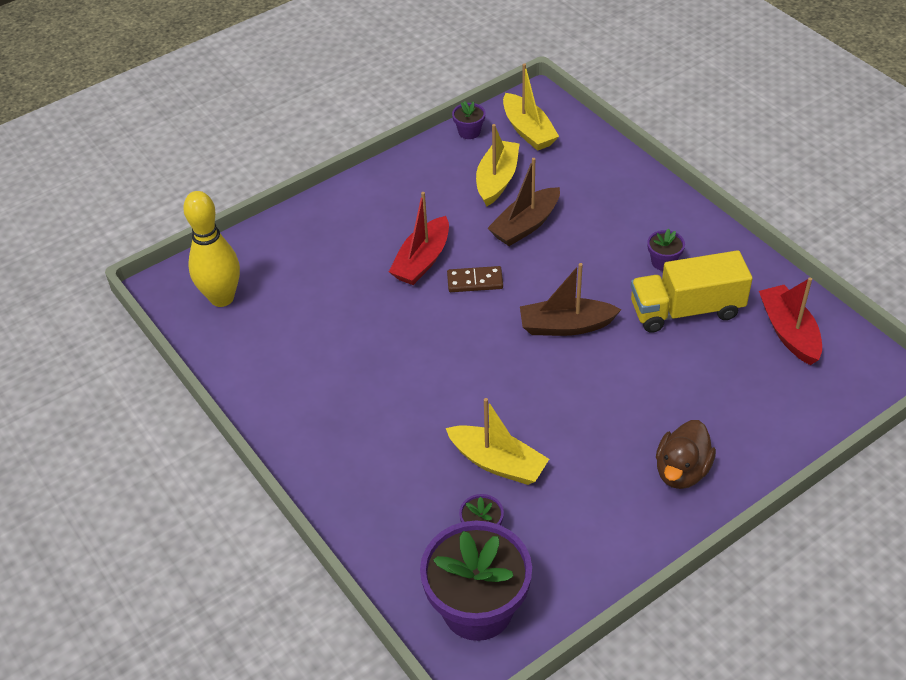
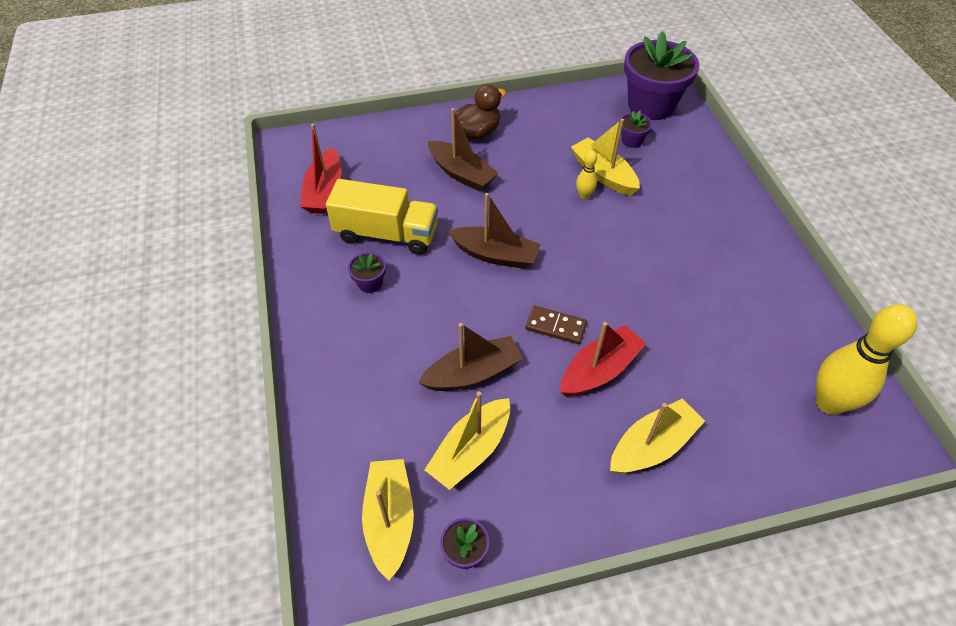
camera: 160 degrees left, 5 degrees up
(362, 224) = (652, 446): none -> yellow boat
(507, 425) = (584, 196): none -> yellow bowling pin
(661, 405) = (461, 173): none -> brown boat

